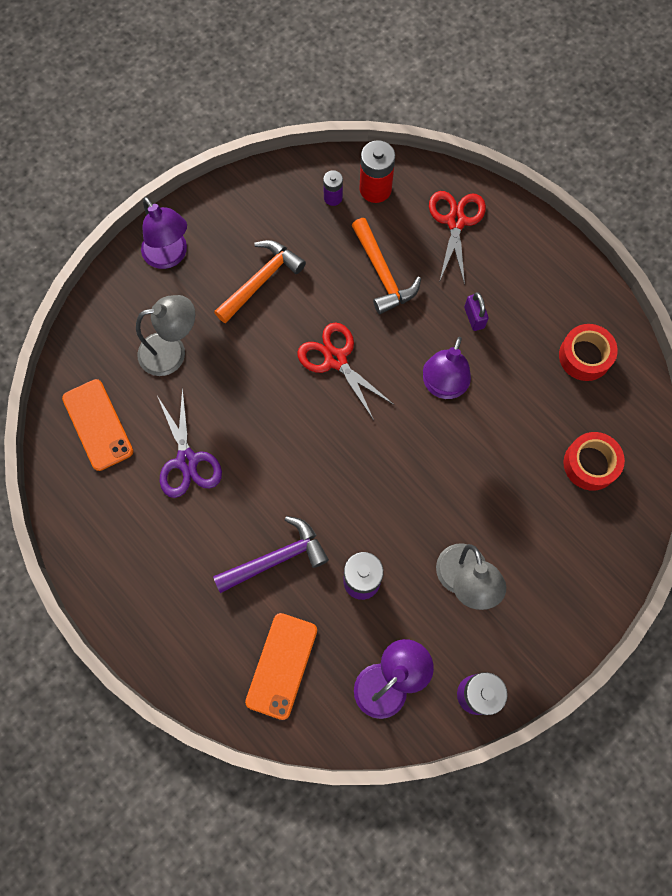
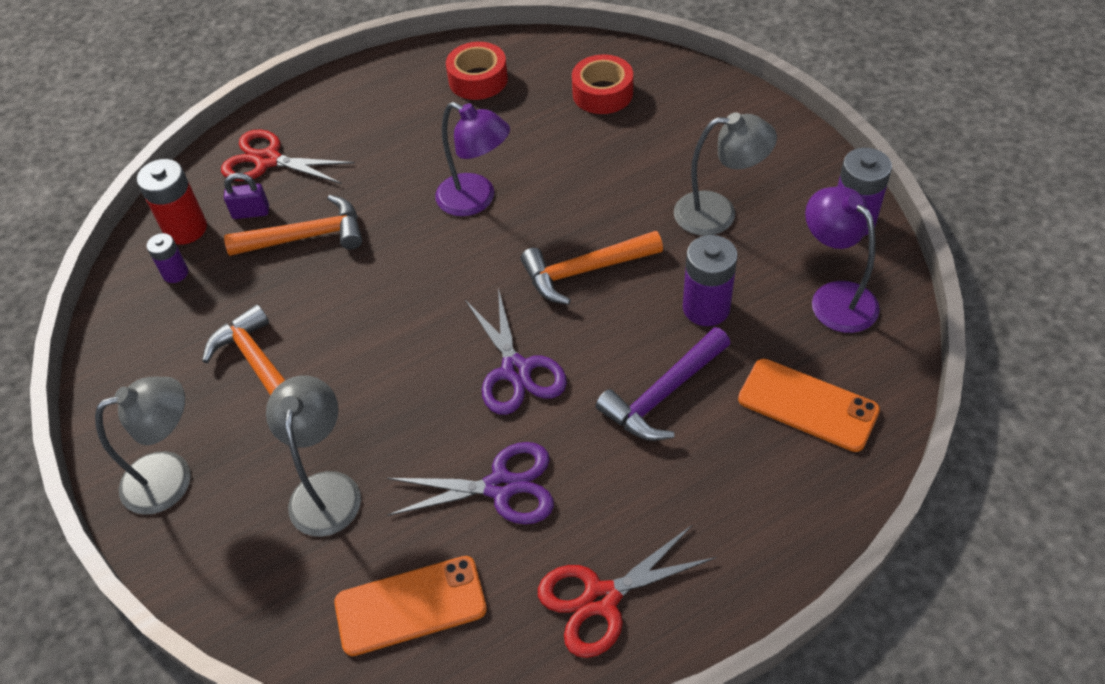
camera: 75 degrees left, 20 degrees down
(169, 256) = (171, 476): purple lamp -> grey lamp
(276, 558) = (663, 394): purple hammer -> purple hammer turned 120 degrees counterclockwise
(282, 451) = (516, 370): none -> purple scissors
(335, 359) = (405, 298): red scissors -> red scissors (601, 599)
(383, 483) = (585, 271): none -> orange hammer
(474, 317) = (398, 161): purple padlock -> purple padlock (251, 212)

